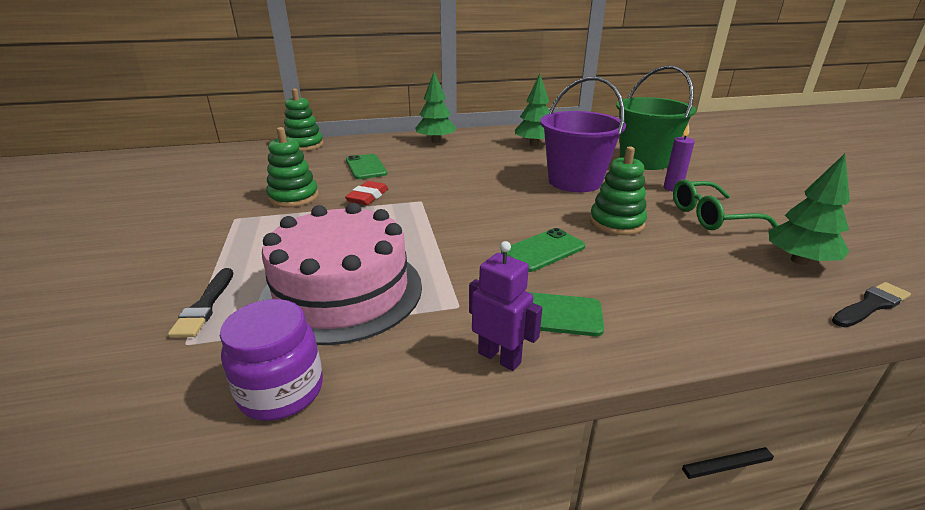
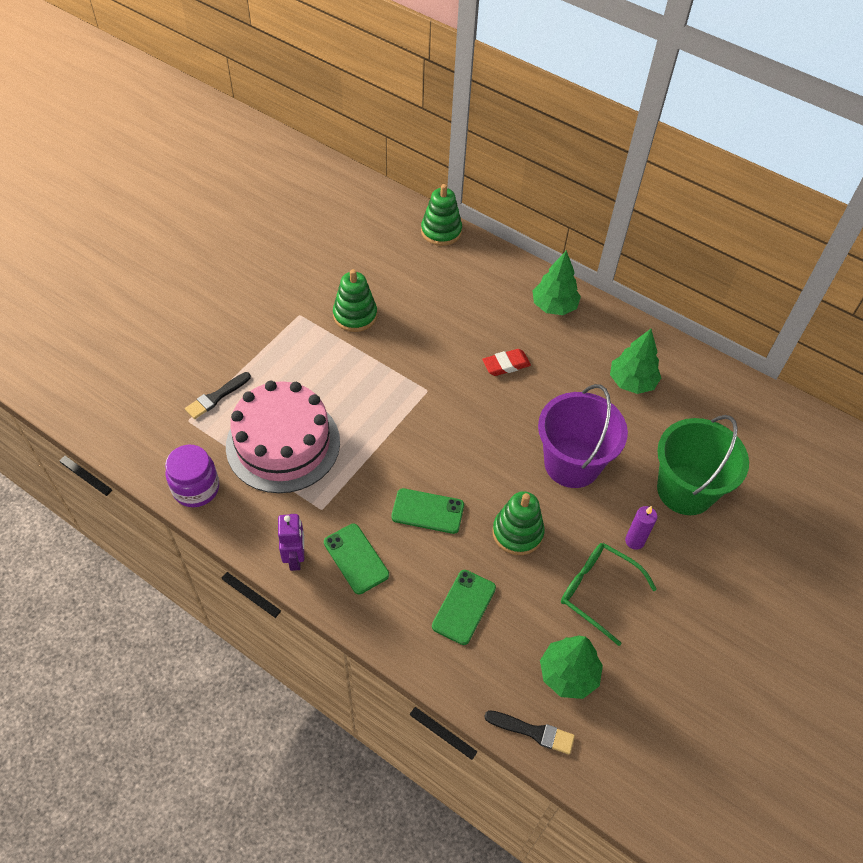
camera: 45 degrees right, 25 degrees up
(366, 167) = (446, 309): green phone -> green phone (464, 607)
(368, 197) = (400, 355): red eraser -> red eraser (506, 365)

